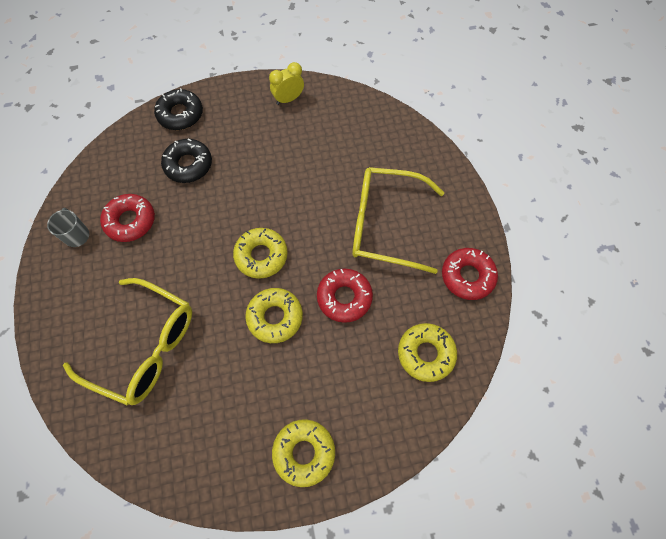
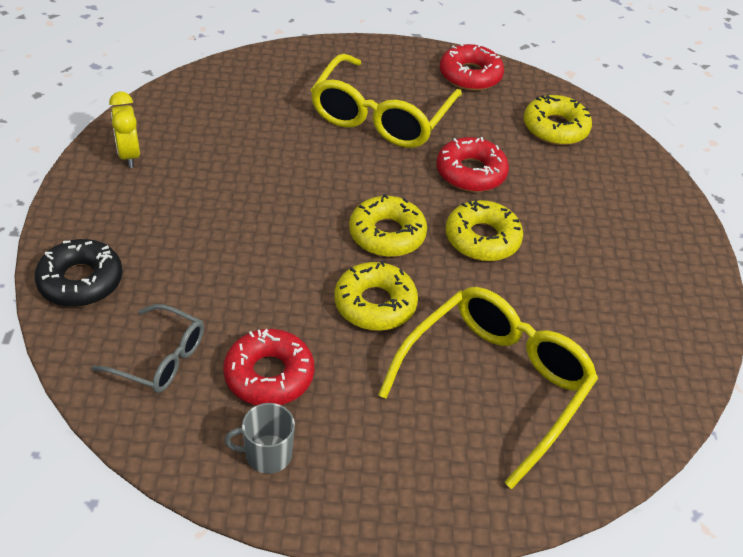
camera: 80 degrees left, 20 degrees down
(133, 167) = (160, 358): none -> grey glasses
(188, 165) = (192, 287): black donut -> none
(304, 452) = (658, 247): yellow donut -> yellow donut (375, 304)

